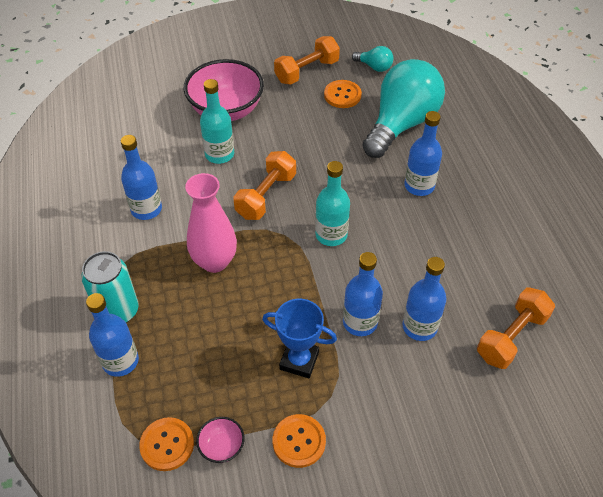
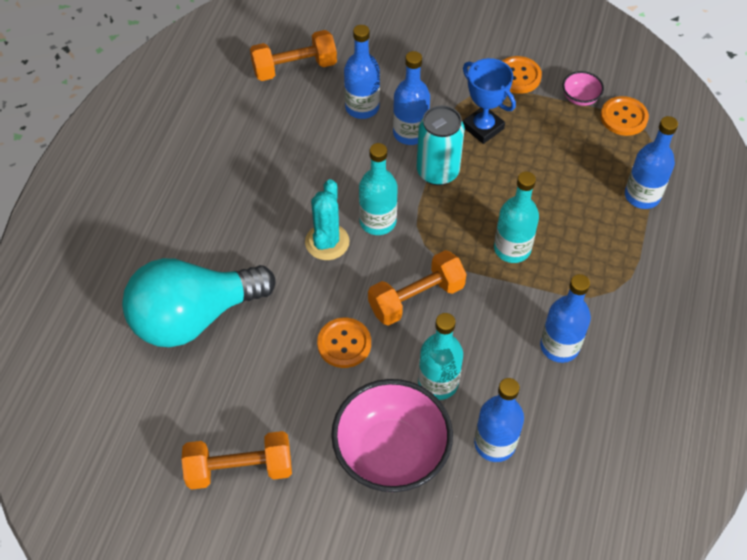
camera: 150 degrees left, 5 degrees up
(118, 311) = (629, 242): turquoise can -> turquoise can (437, 171)
(214, 261) = (512, 249): pink vase -> turquoise bottle
(342, 95) = (226, 399): orange button -> orange button (344, 343)
(356, 204) = (327, 242): none -> turquoise cactus
(374, 67) = (145, 427): turquoise light bulb -> none
(419, 186) = (246, 230): blue bottle -> blue bottle (495, 443)

